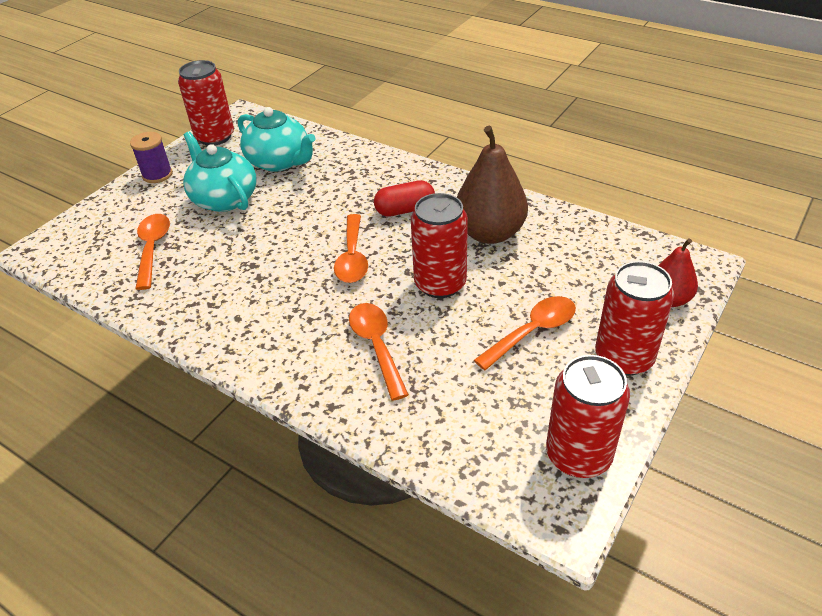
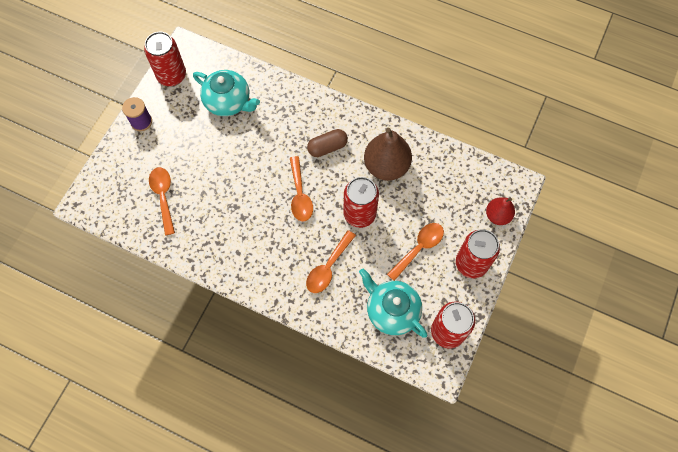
camera: 10 degrees left, 25 degrees up
(224, 199) = (198, 144): turquoise teapot -> turquoise teapot (392, 311)
(376, 346) = (328, 267): orange spoon -> orange spoon turned 120 degrees counterclockwise
(405, 210) = (327, 147): red capsule -> brown capsule

